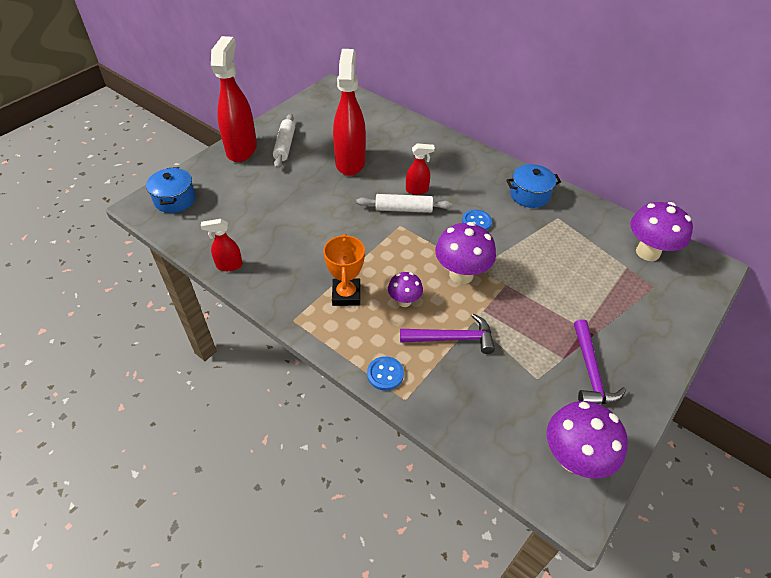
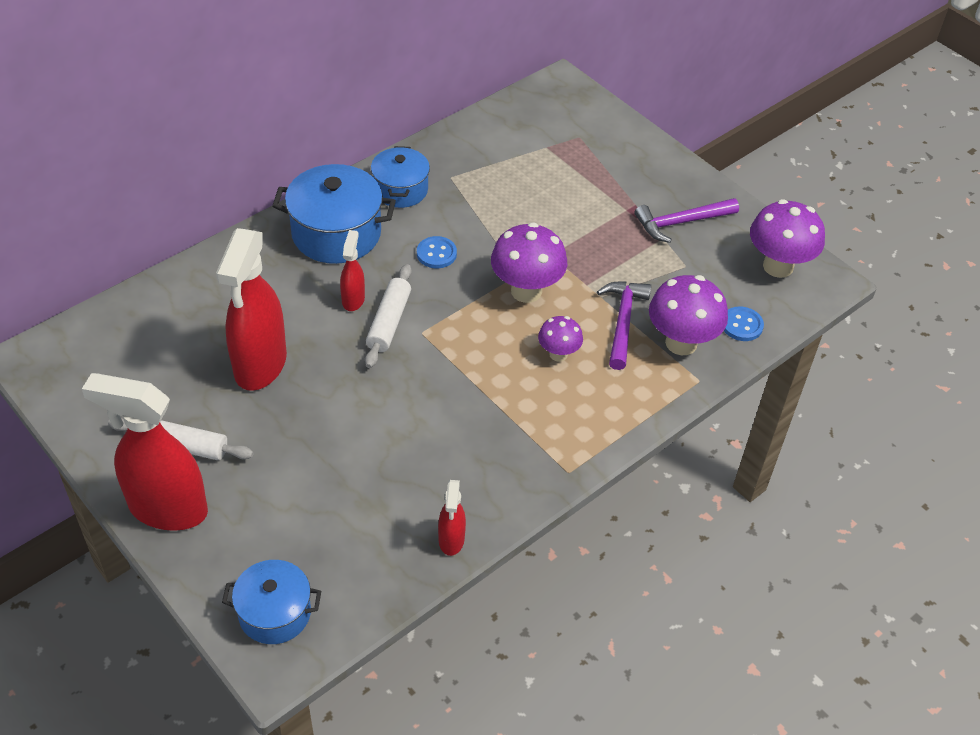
camera: 80 degrees left, 0 degrees up
(346, 295) = (536, 410): orange trophy -> none
(350, 162) = (260, 365): red spray bottle -> red spray bottle turned 90 degrees counterclockwise
(385, 374) = (664, 392): blue button -> blue button (741, 325)
(472, 173) = (336, 233): none -> blue pot
(590, 371) = (681, 222): purple hammer -> purple hammer turned 150 degrees clockwise
(647, 252) = (528, 123): purple mushroom -> purple mushroom (681, 343)

